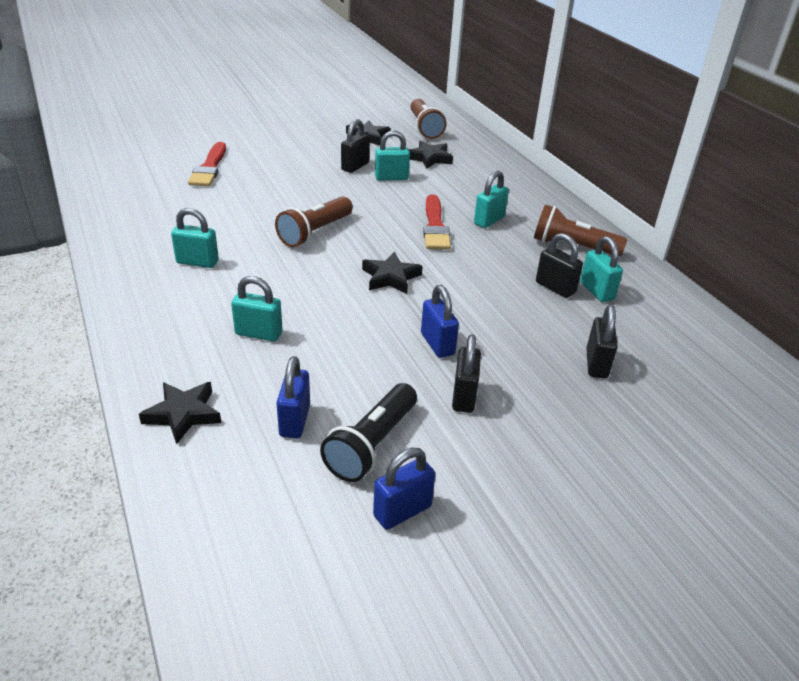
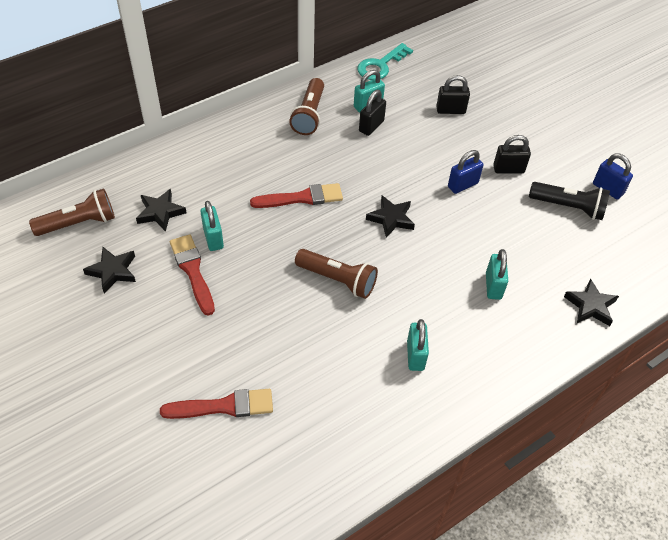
camera: 100 degrees left, 15 degrees up
(294, 420) = (567, 247): blue padlock -> none
(355, 166) = (193, 271): black padlock -> red brush
(489, 221) = (281, 164): turquoise padlock -> none
(688, 315) = (381, 65): none -> turquoise key

